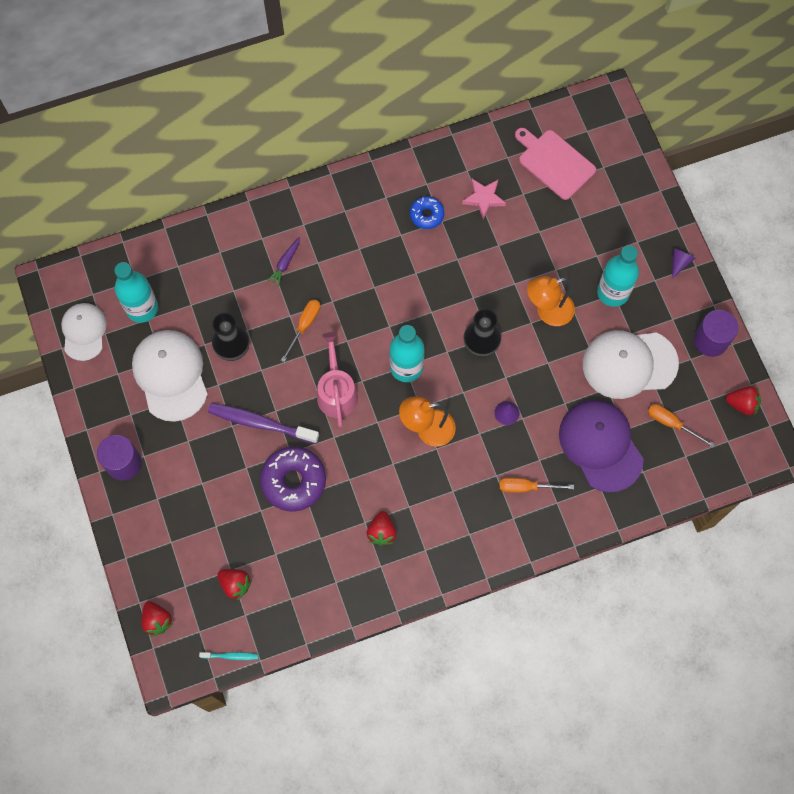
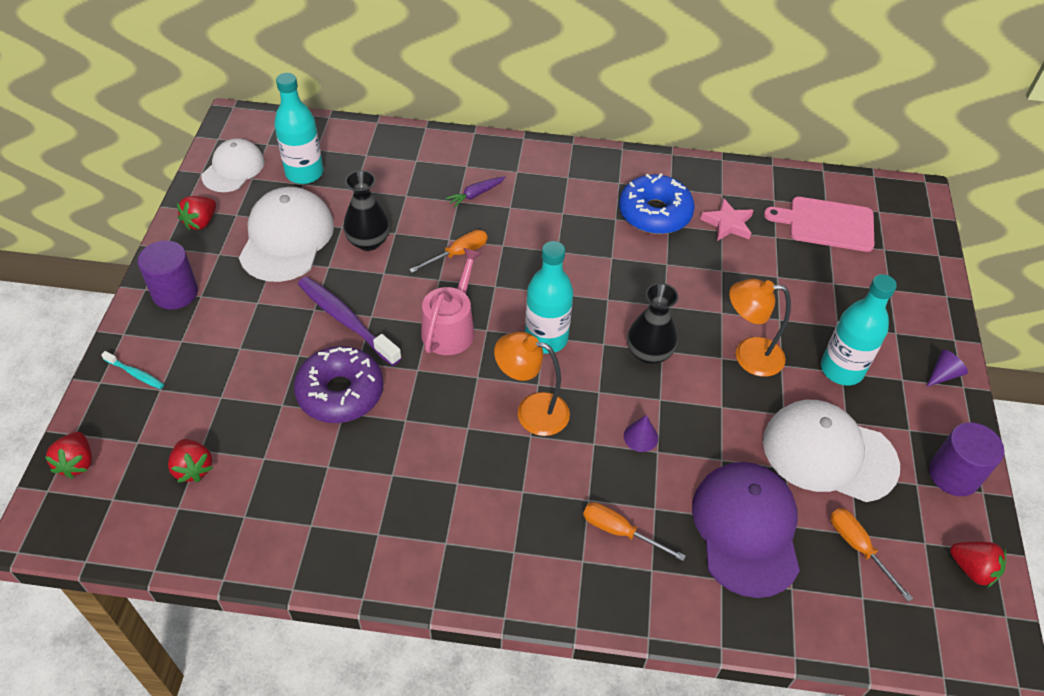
camera: 25 degrees right, 20 degrees down
(231, 656) = (124, 546): turquoise toothbrush -> turquoise toothbrush (135, 374)
(381, 532) = (405, 495): red strawberry -> red strawberry (201, 222)
(426, 215) = (654, 213): blue donut -> blue donut, size x1.77
(554, 163) = (827, 224): pink cutting board -> pink cutting board turned 60 degrees counterclockwise

